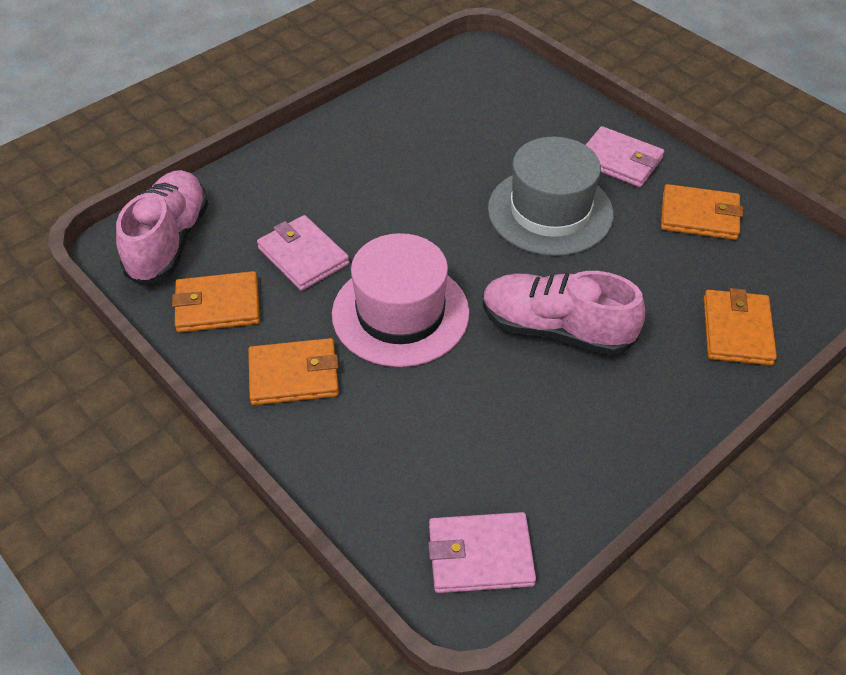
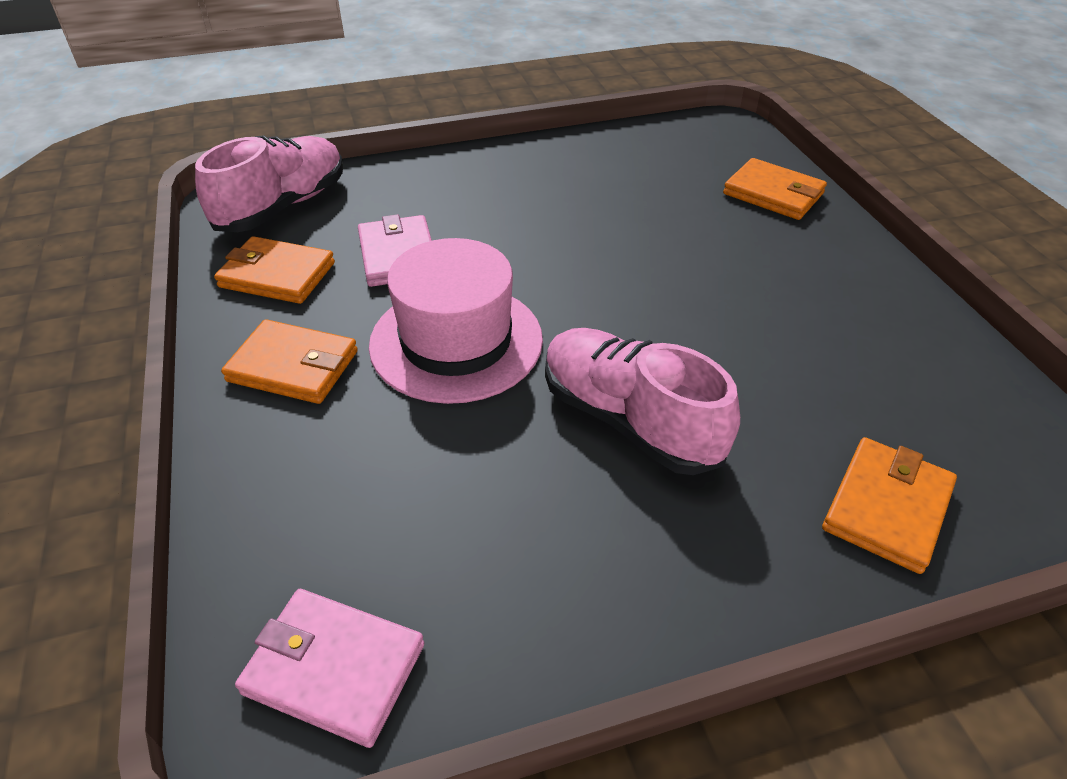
camera: 25 degrees right, 5 degrees down
(550, 211) = (706, 290): grey hat -> none
(619, 160) = (828, 262): pink wallet -> none
(699, 216) = (905, 350): orange wallet -> orange wallet (773, 194)

